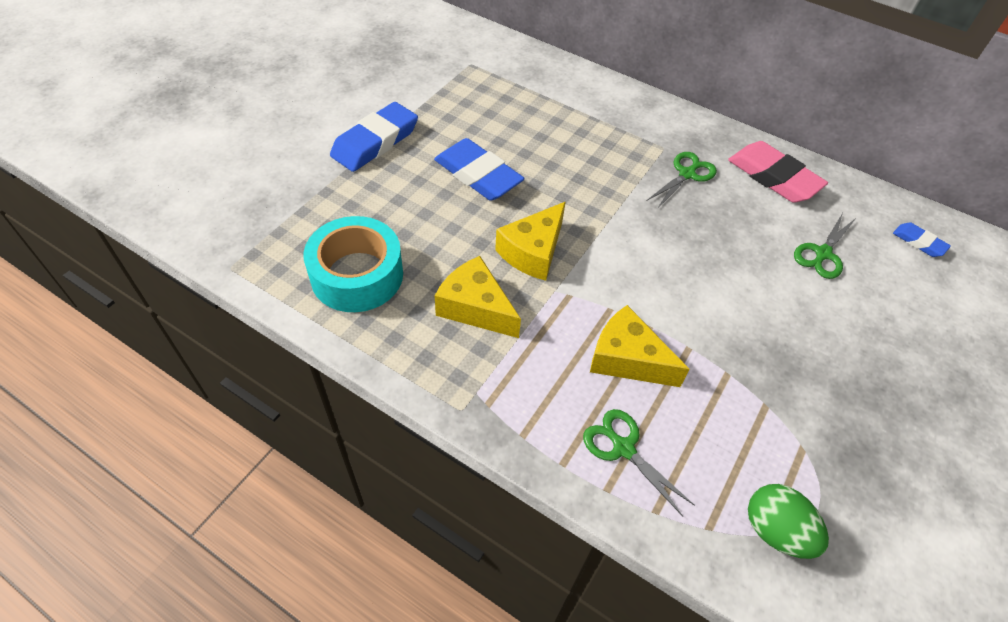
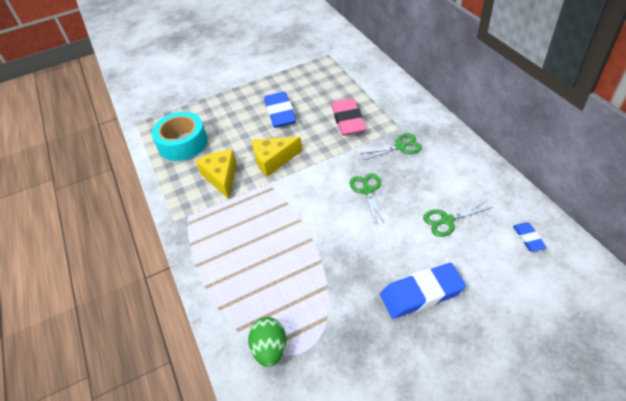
camera: 40 degrees right, 5 degrees down
(375, 142) = (244, 83): blue eraser -> blue eraser (421, 293)
(623, 448) = (230, 271): green scissors -> green scissors (367, 190)
(627, 359) = (272, 230): yellow cheese -> none
(773, 177) = (458, 165): pink eraser -> pink eraser (348, 120)

